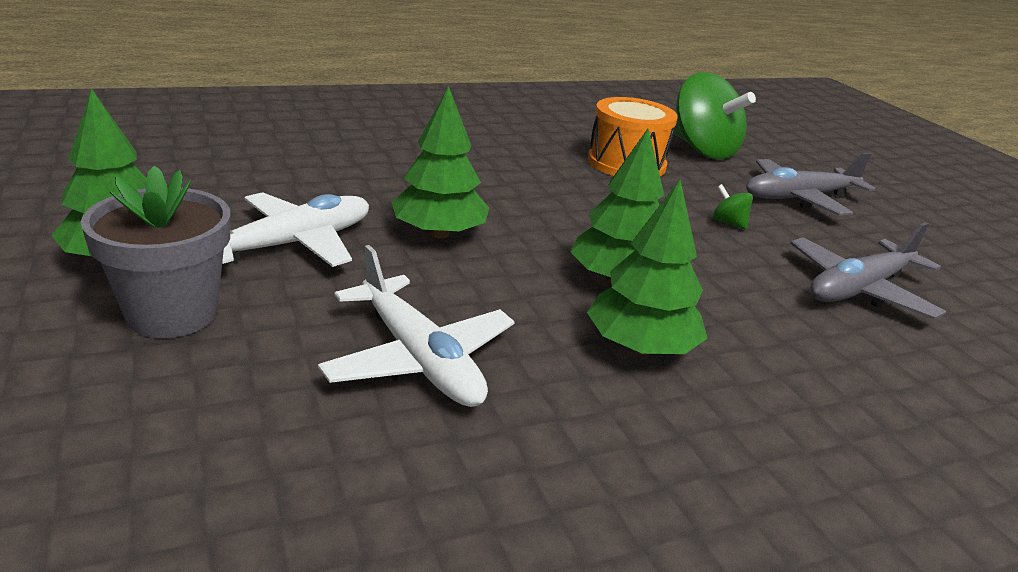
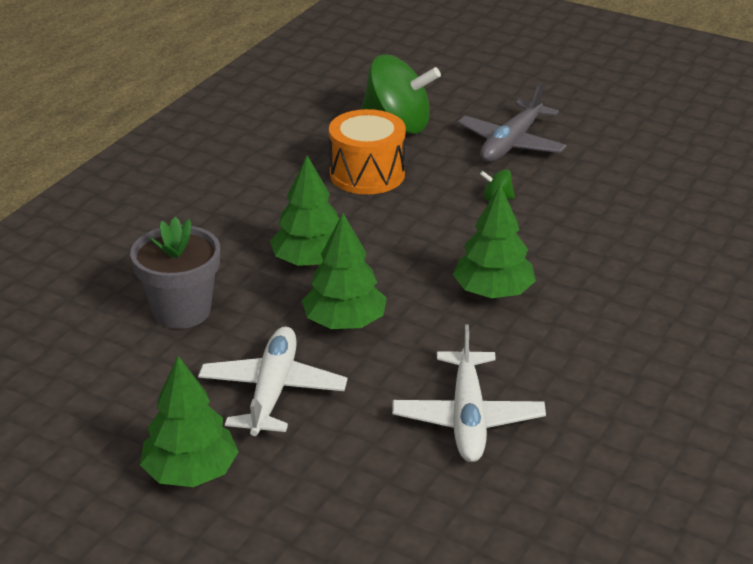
camera: 35 degrees left, 5 degrees up
(172, 313) = (295, 484): grey flower pot -> grey flower pot (181, 311)
(419, 359) = (467, 418): white plane -> white plane turned 75 degrees clockwise
(641, 347) = (562, 334): green tree -> green tree (310, 261)
(858, 289) = (621, 213): grey plane -> none

